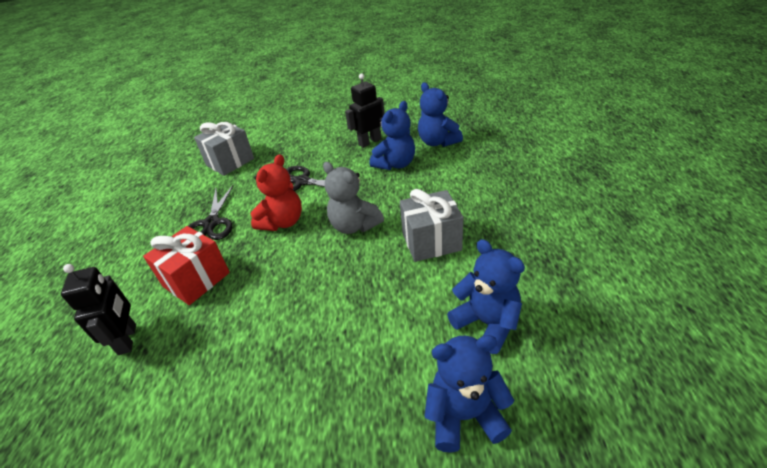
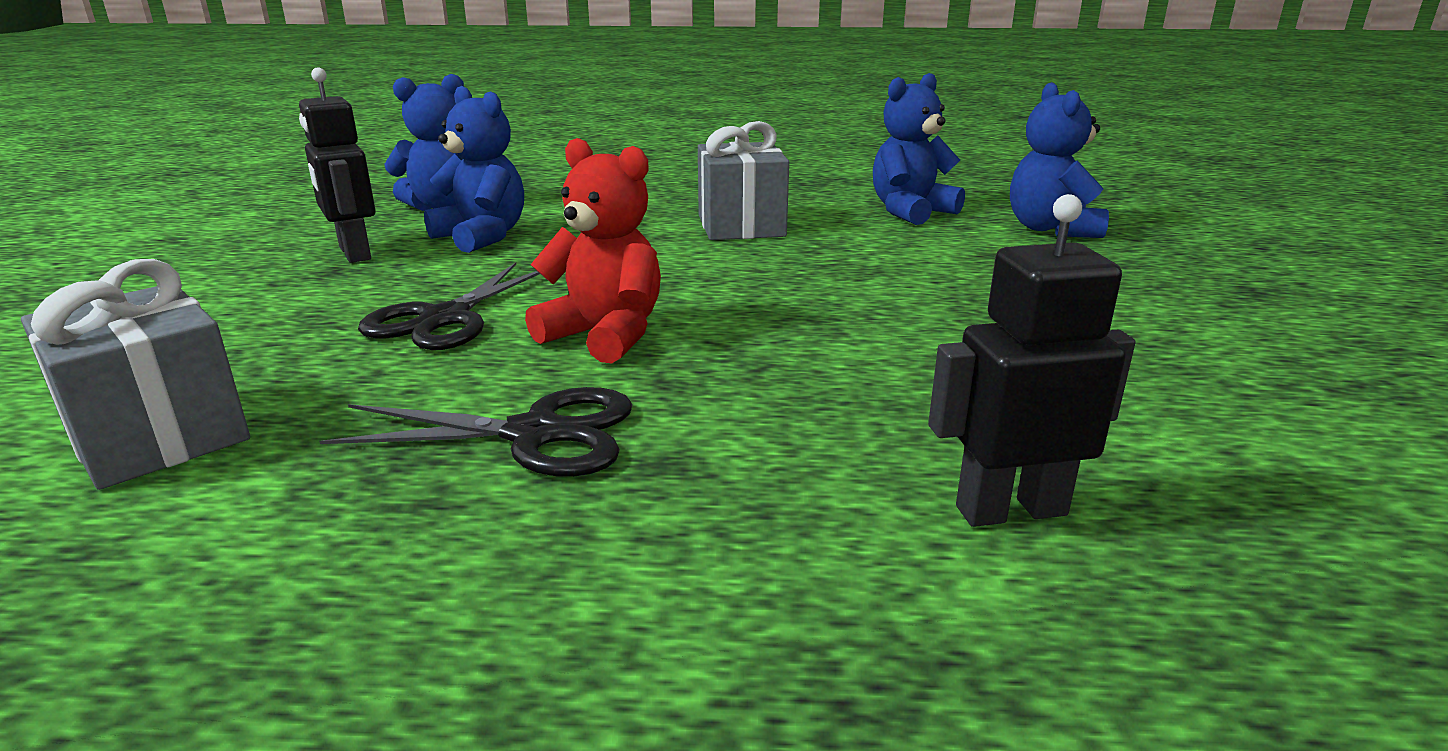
camera: 90 degrees left, 15 degrees down
(196, 279) = (787, 430): red gift -> none
(354, 226) = (666, 271): grey teddy bear -> none

